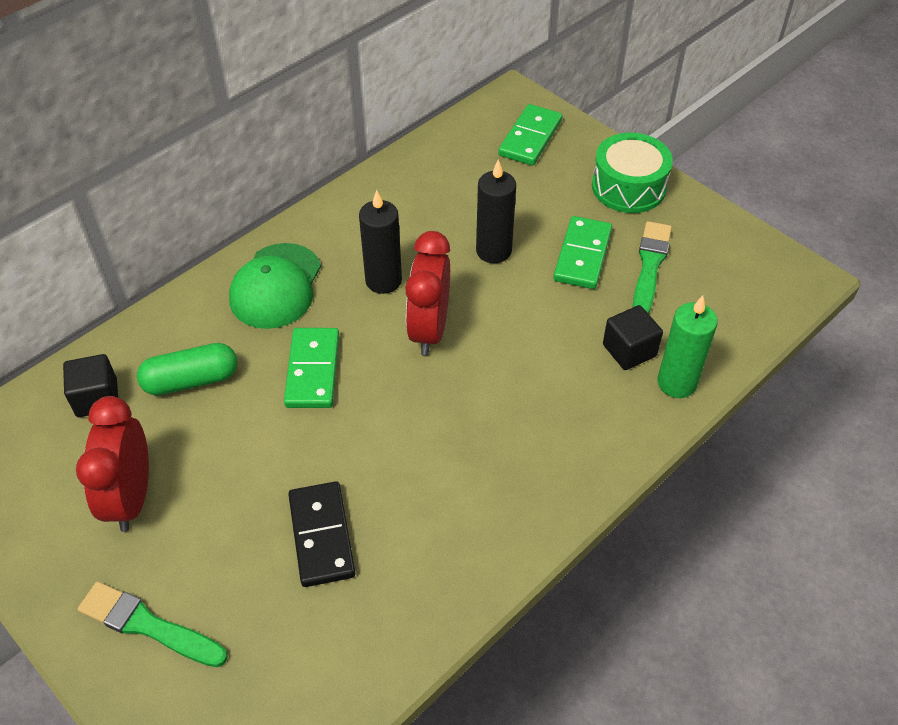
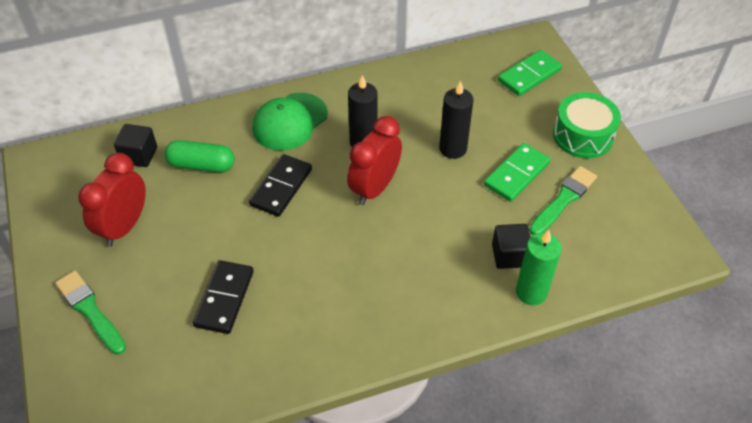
camera: 25 degrees right, 0 degrees up
(313, 370) = (281, 187): green domino -> black domino

